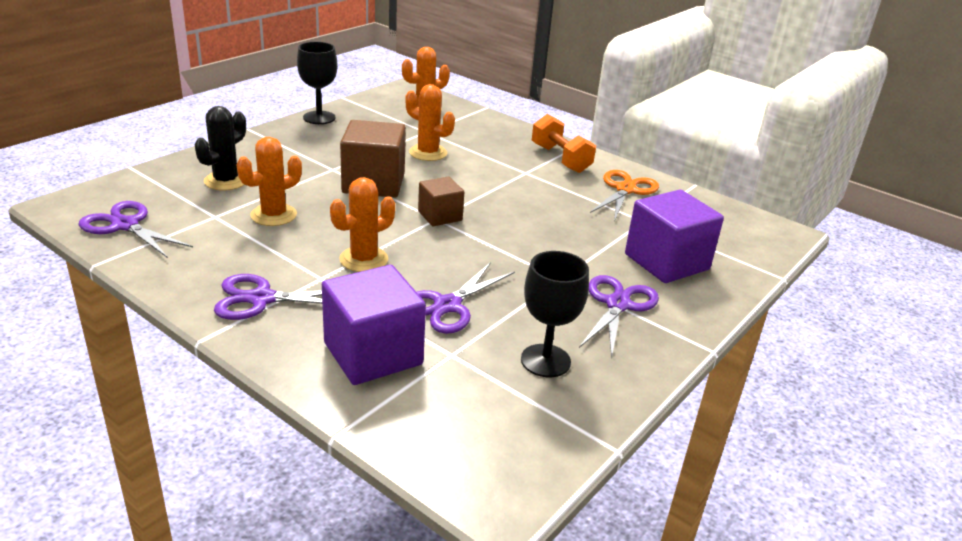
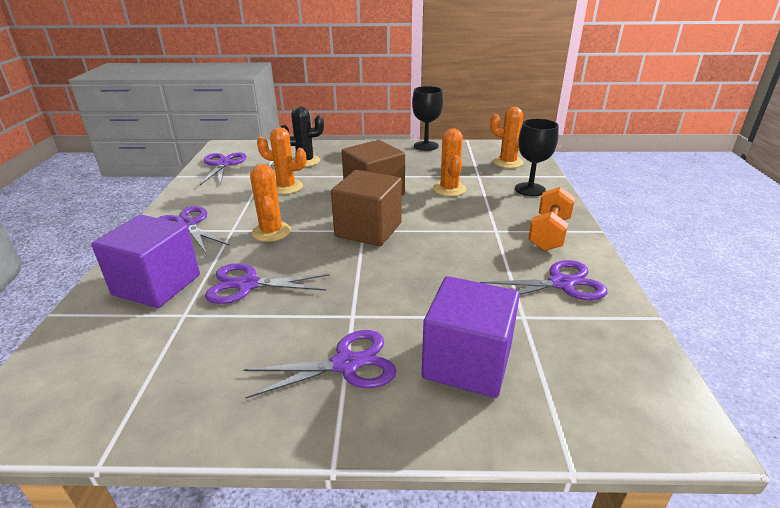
camera: 55 degrees right, 0 degrees up
(364, 259) = (271, 232): orange cactus -> orange cactus turned 60 degrees clockwise
(440, 216) = (368, 230): brown cube -> brown cube, size x1.72
(545, 361) = (212, 362): black goblet -> black goblet (530, 189)
(625, 190) = (561, 284): orange scissors -> purple scissors

